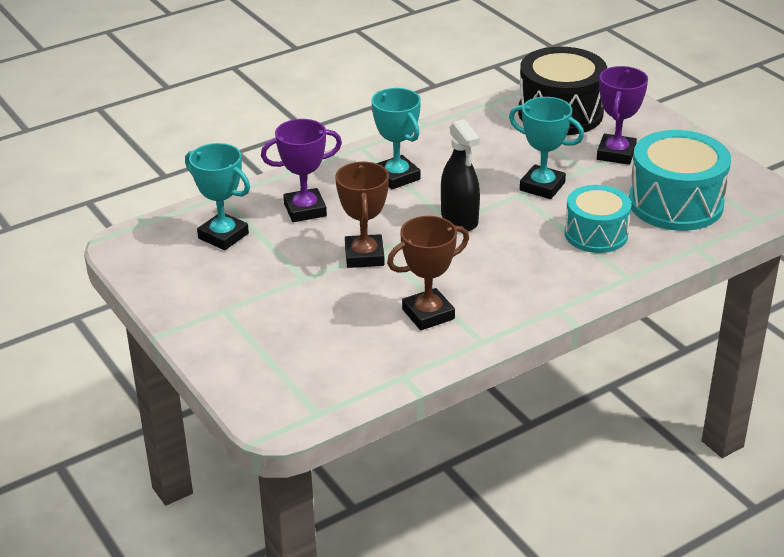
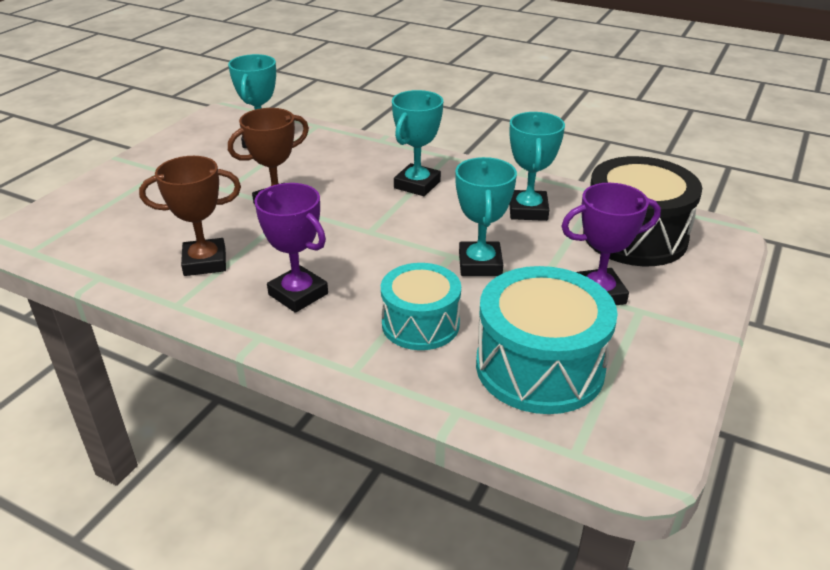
camera: 60 degrees right, 0 degrees up
(305, 210) = (326, 161): purple trophy -> purple trophy (298, 294)
(428, 314) = (205, 262): brown trophy -> brown trophy turned 45 degrees counterclockwise
(459, 219) = (376, 234): black spray bottle -> none
(486, 141) = (528, 210): none -> turquoise trophy

